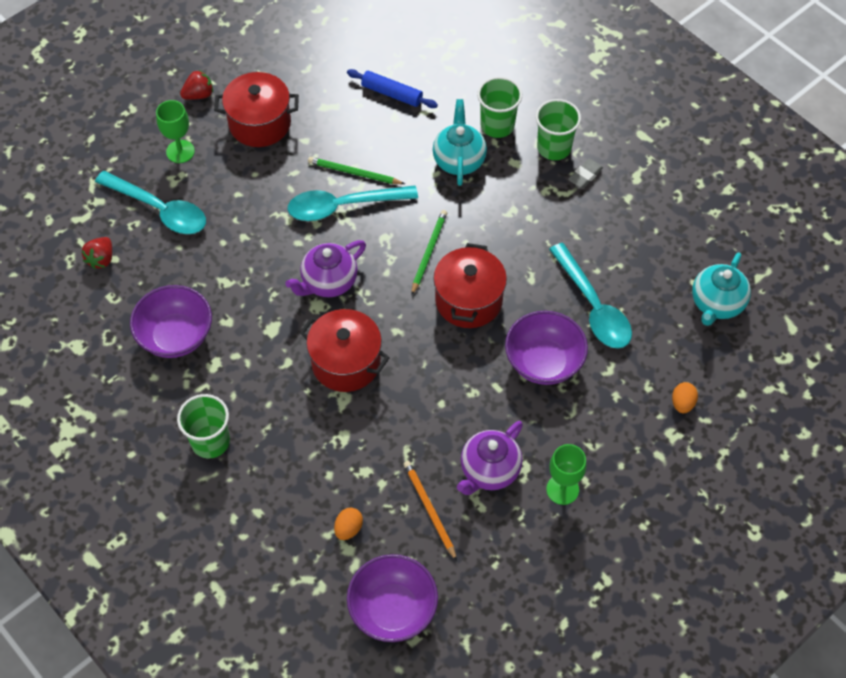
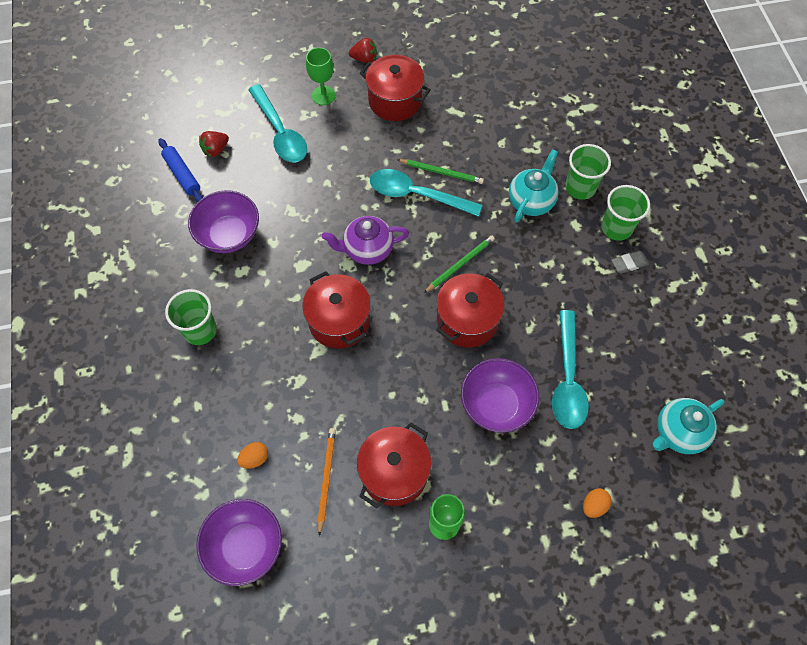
camera: 30 degrees right, 5 degrees up
(354, 173) = (441, 172): green pencil -> green pencil turned 150 degrees clockwise
(392, 94) = (511, 123): blue rolling pin -> blue rolling pin (182, 175)
(489, 470) = (394, 473): purple teapot -> red pot

